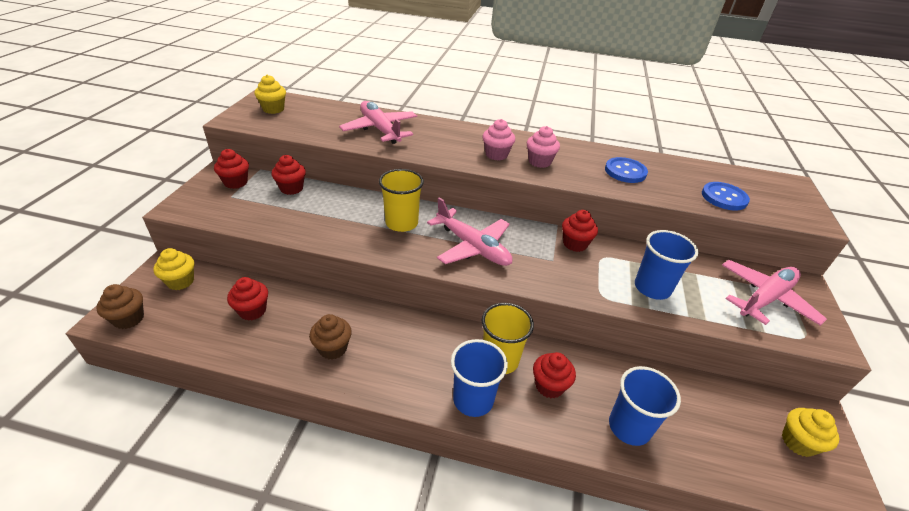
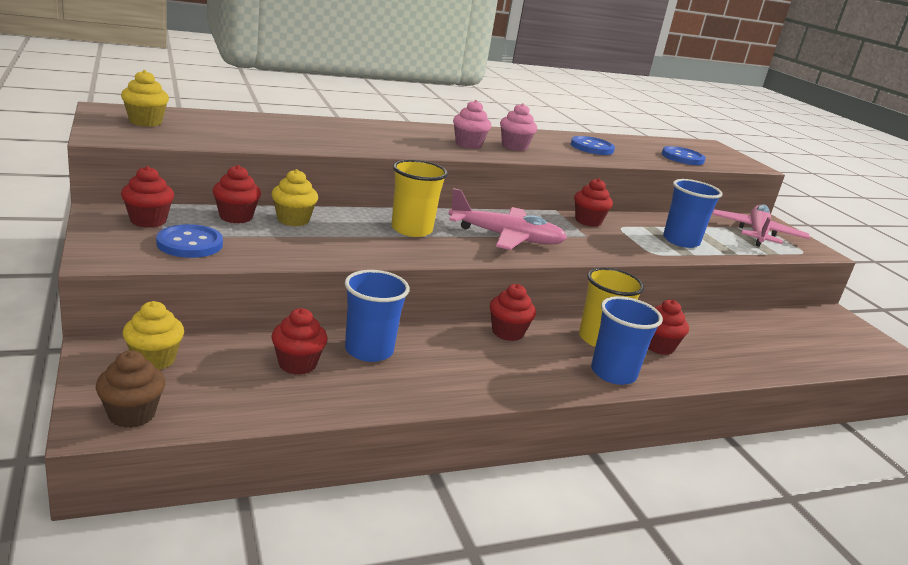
camera: 35 degrees left, 15 degrees down
(237, 207) = (190, 244): none -> blue button
(333, 348) = (436, 372): brown cupcake -> none
(380, 129) = (316, 133): pink plane -> none
(427, 328) = (507, 332): none -> red cupcake
(629, 427) = (742, 356): blue cup -> blue cup (369, 350)
(798, 442) = (843, 333): yellow cupcake -> yellow cupcake (293, 220)

